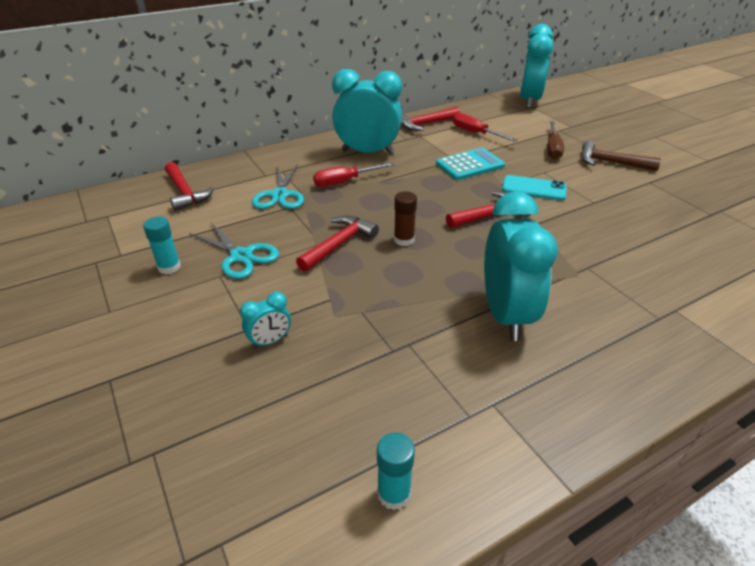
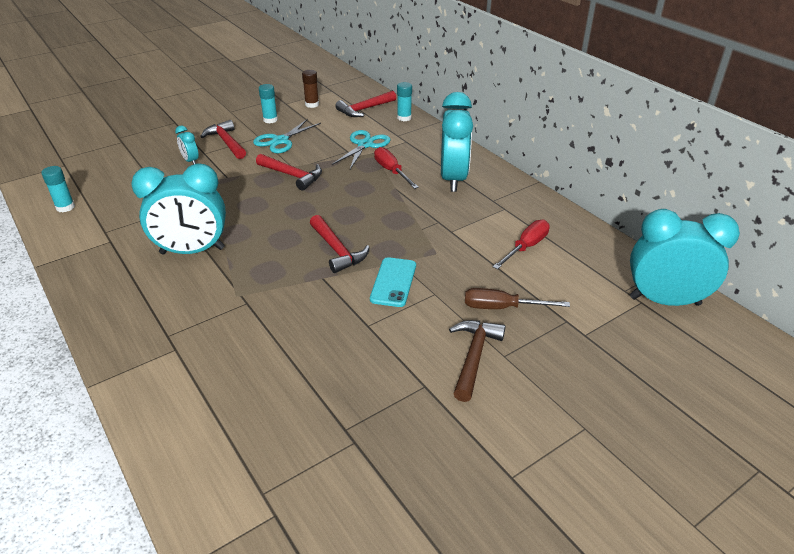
camera: 85 degrees right, 0 degrees up
(224, 169) = (404, 118): none -> turquoise glue stick
(280, 195) = (365, 145): turquoise scissors -> turquoise scissors turned 120 degrees clockwise
(404, 240) = (297, 204): brown glue stick -> brown glue stick (312, 104)
(425, 124) = (537, 211): red hammer -> red hammer (226, 142)
(470, 165) = (440, 240): turquoise calculator -> none

